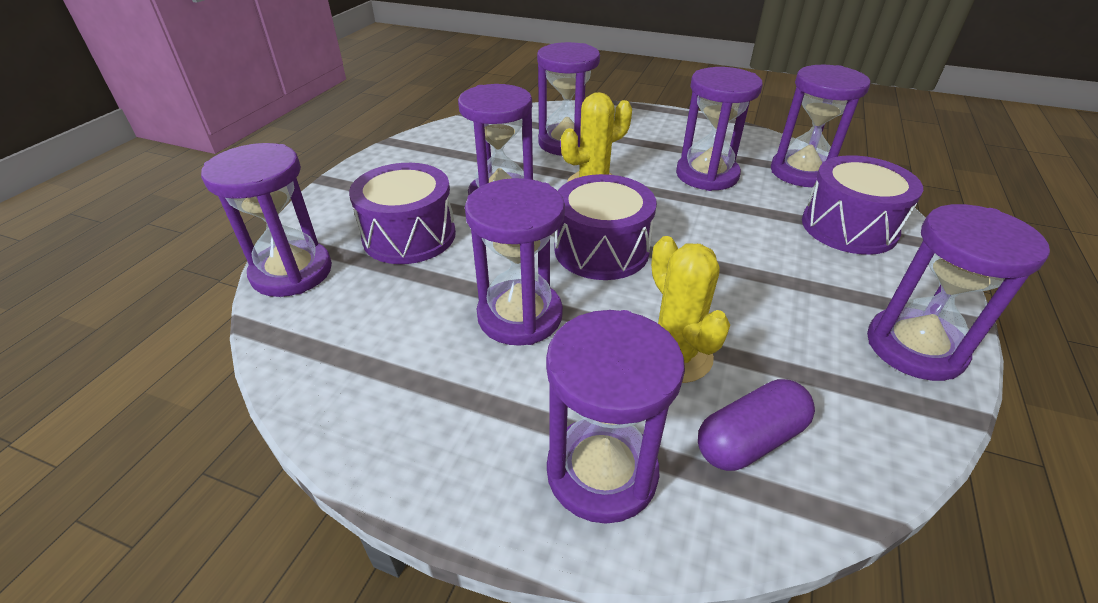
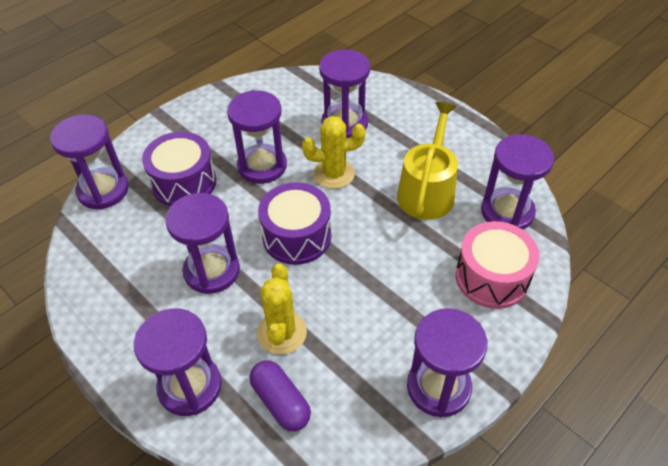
camera: 25 degrees right, 10 degrees up
(707, 175) = (427, 191): purple hourglass -> yellow watering can
(749, 439) = (281, 402): purple capsule -> purple capsule turned 60 degrees clockwise
(849, 227) = (492, 277): purple drum -> pink drum

